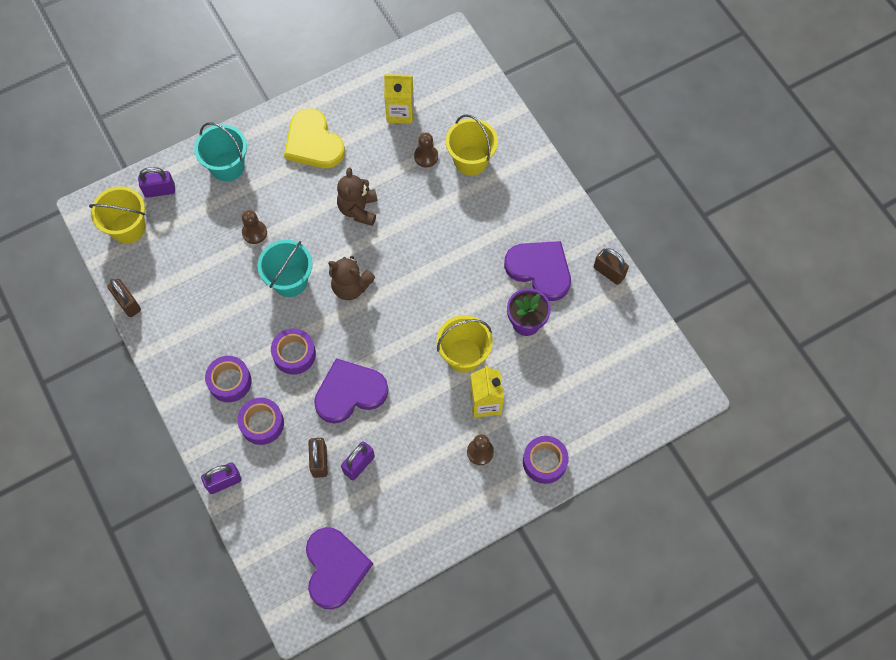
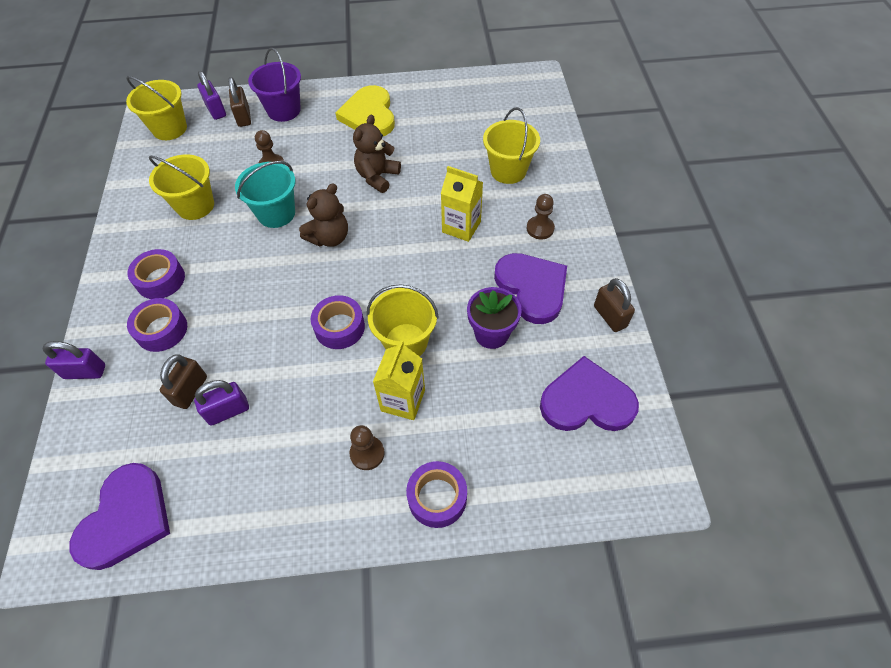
camera: 25 degrees right, 10 degrees down
(127, 303) = (124, 183): brown padlock -> brown padlock (243, 117)
(160, 190) = (216, 110): purple padlock -> purple padlock turned 45 degrees clockwise
(211, 301) = (195, 206): none -> yellow bucket
(227, 166) = (284, 110): turquoise bucket -> purple bucket
(294, 354) = (237, 277): purple tape -> purple tape (339, 327)
(349, 392) = (266, 333): purple heart -> purple heart (586, 401)
(351, 287) = (329, 237): brown teddy bear -> brown teddy bear turned 90 degrees counterclockwise
(400, 112) = (461, 115): yellow carton -> yellow carton (461, 227)
(426, 156) = (466, 155): brown pawn -> brown pawn (540, 228)

